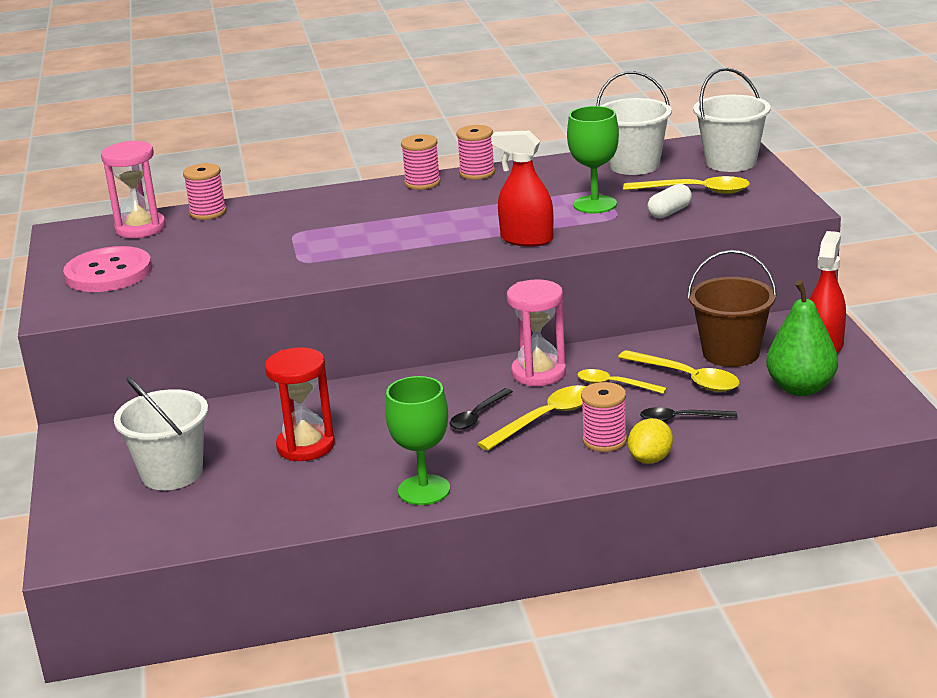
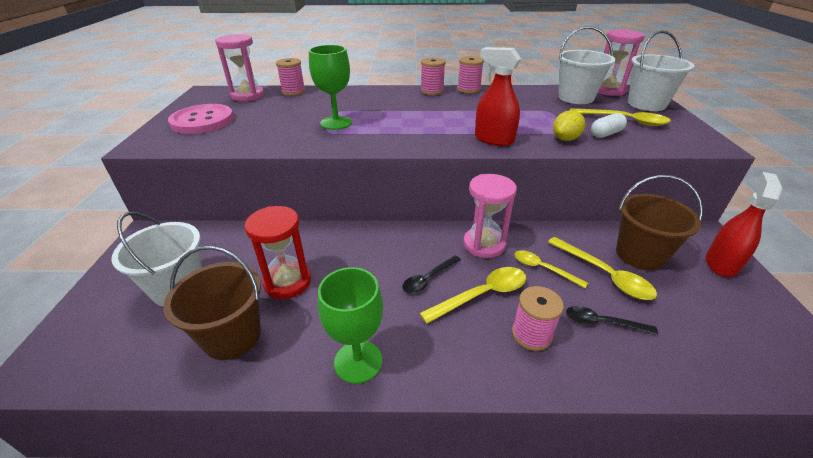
camera: 10 degrees right, 10 degrees up
(272, 497) = (232, 336): none -> brown bucket
(595, 204) = (547, 120): green goblet -> green goblet (336, 123)
(650, 459) = (574, 372): yellow lemon -> yellow lemon (565, 139)
(682, 147) = (608, 90): none -> pink hourglass
(801, 388) = (711, 308): green pear -> none

